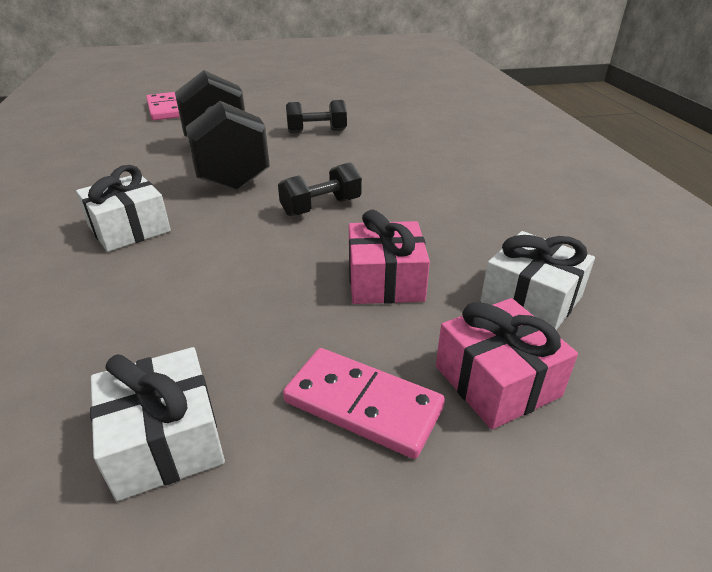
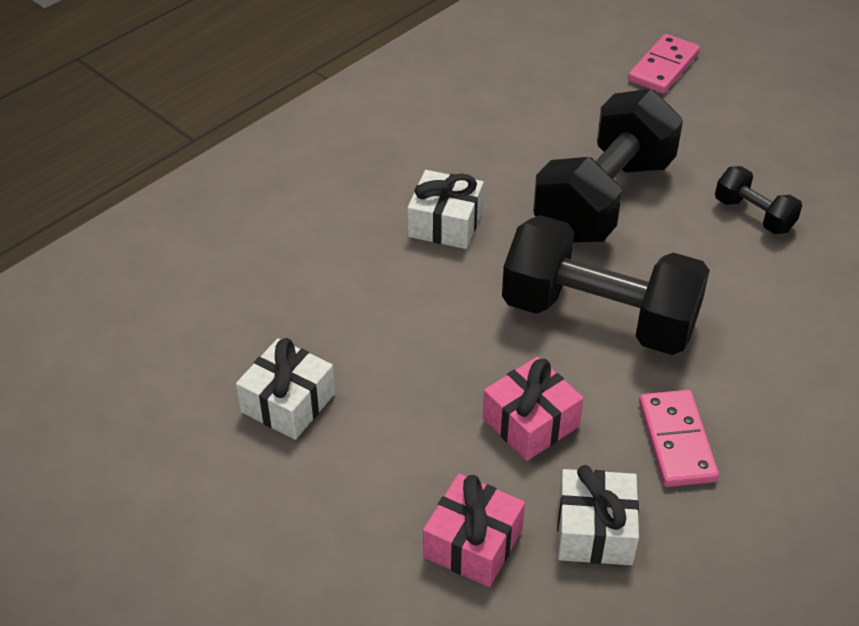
camera: 55 degrees right, 10 degrees up
(321, 207) = (599, 317): black dumbbell -> black dumbbell, size x2.15
(363, 405) = (389, 479): pink domino -> pink domino (676, 441)

